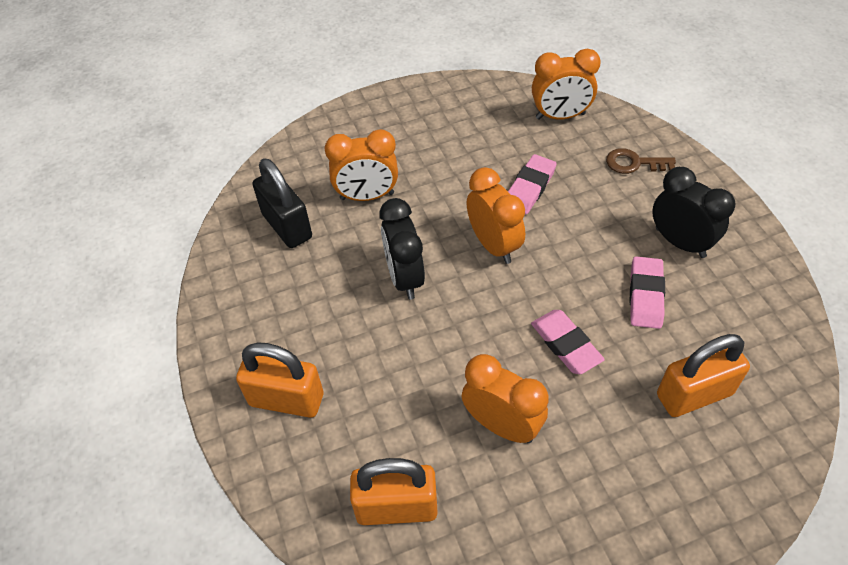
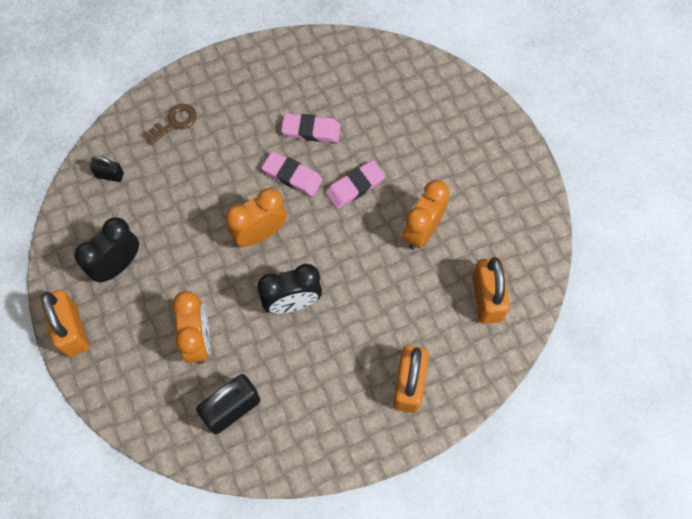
camera: 95 degrees left, 15 degrees up
(529, 188) = (197, 204): pink eraser -> pink eraser (292, 176)
(560, 116) = (110, 175): orange clock -> black padlock
(634, 163) = (174, 122): brown key -> brown key turned 135 degrees counterclockwise
(680, 242) = (261, 101): black clock -> black clock (118, 265)
(694, 394) = (393, 111): orange padlock -> orange padlock (72, 330)

